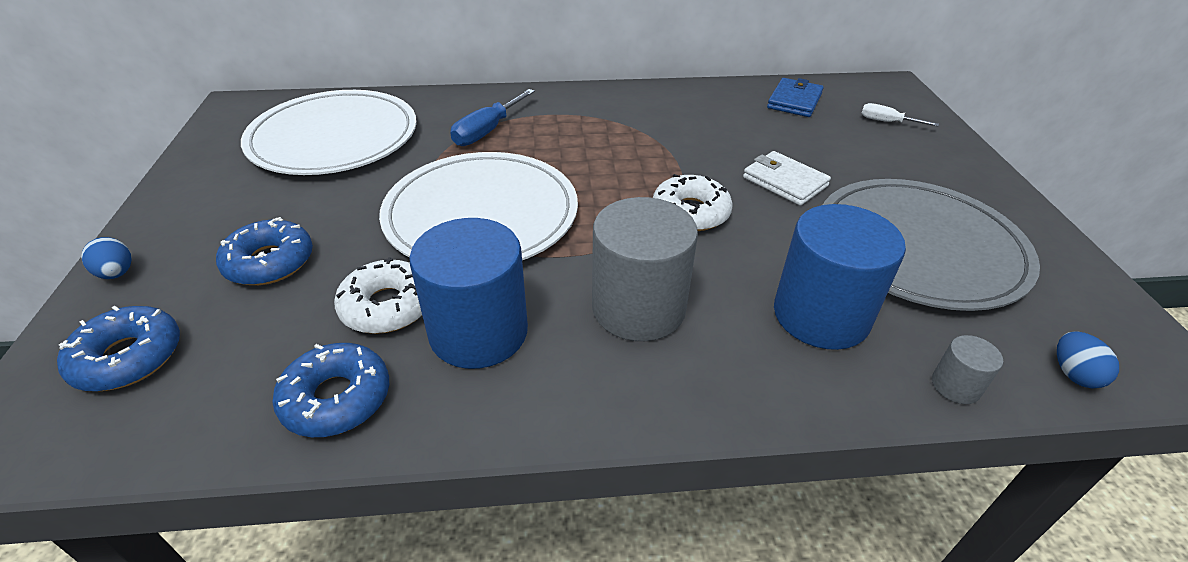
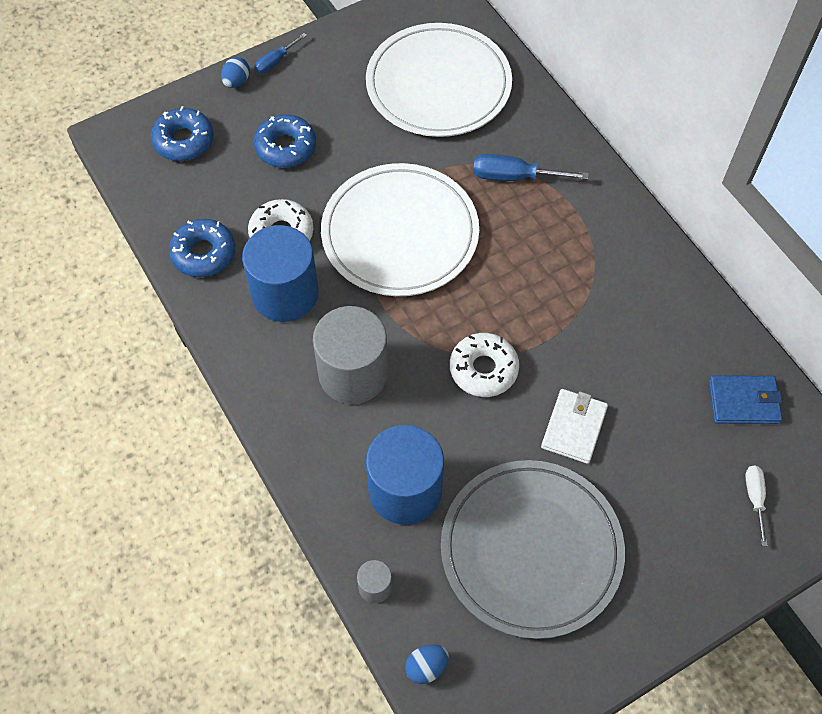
camera: 65 degrees right, 20 degrees up
(141, 231) = (276, 61): none -> blue screwdriver

